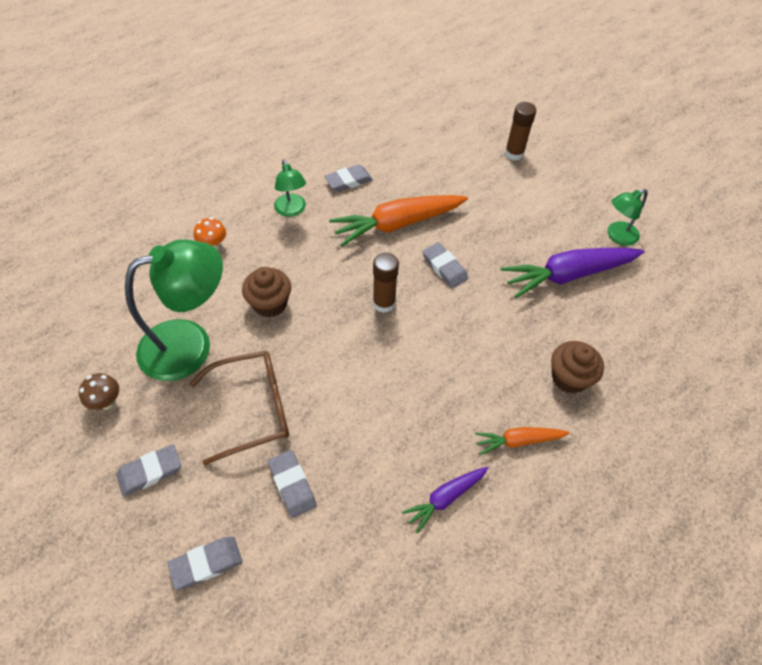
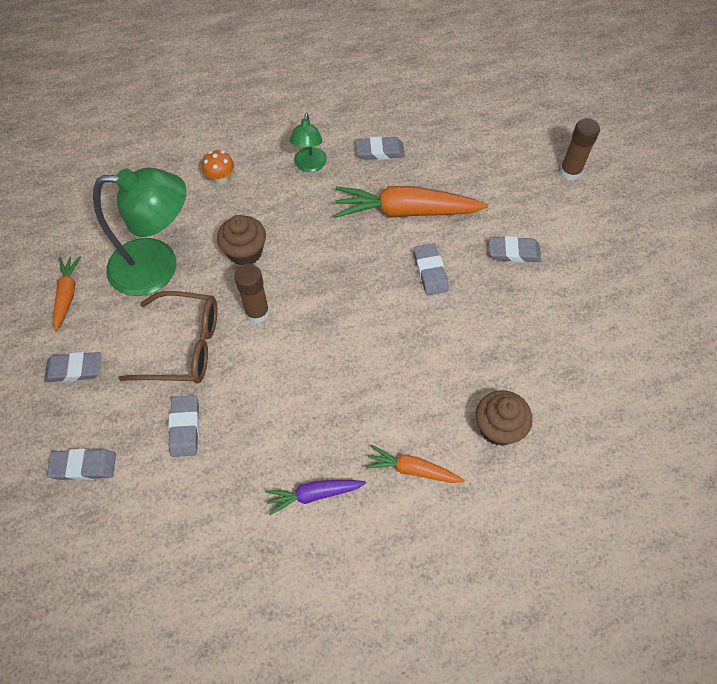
camera: 25 degrees right, 5 degrees up
(107, 402) = (67, 295): brown mushroom -> orange carrot
(384, 303) = (351, 288): brown glue stick -> brown glue stick (257, 312)
(504, 230) = (513, 252): none -> grey eraser
(568, 275) = (556, 322): purple carrot -> none
(617, 236) = (636, 298): green lamp -> none

